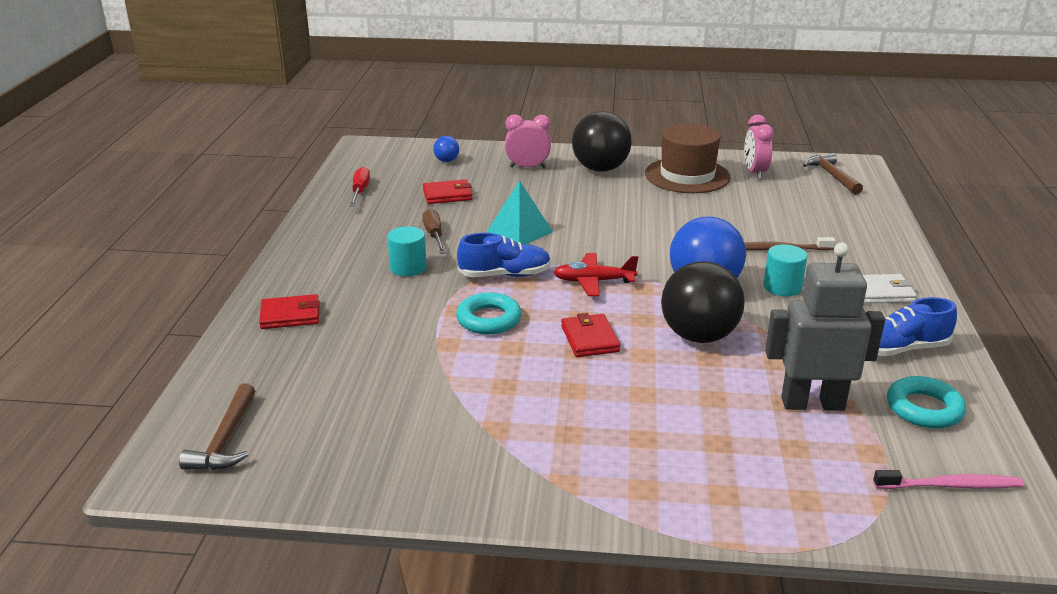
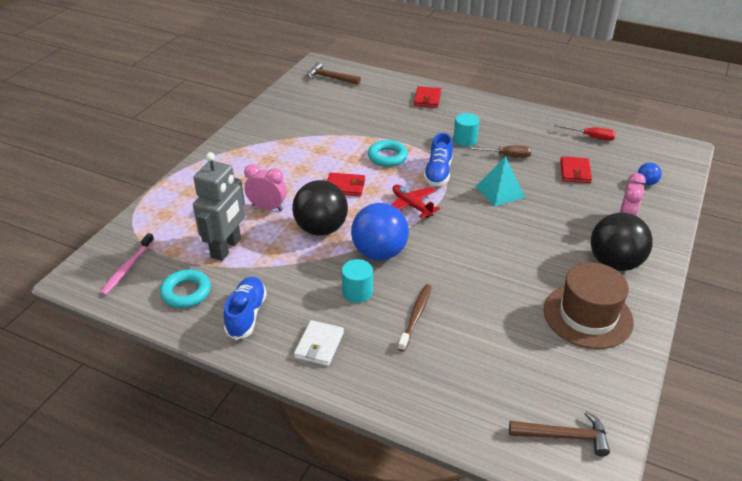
camera: 110 degrees right, 10 degrees up
(593, 281) = (411, 205): red plane -> red plane turned 60 degrees counterclockwise
(755, 173) = (586, 371): pink clock -> pink clock (267, 207)

